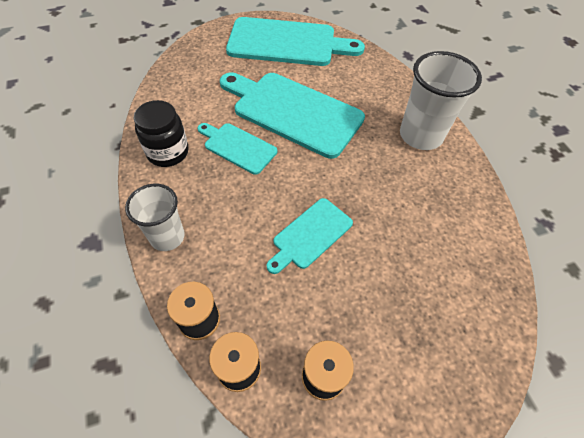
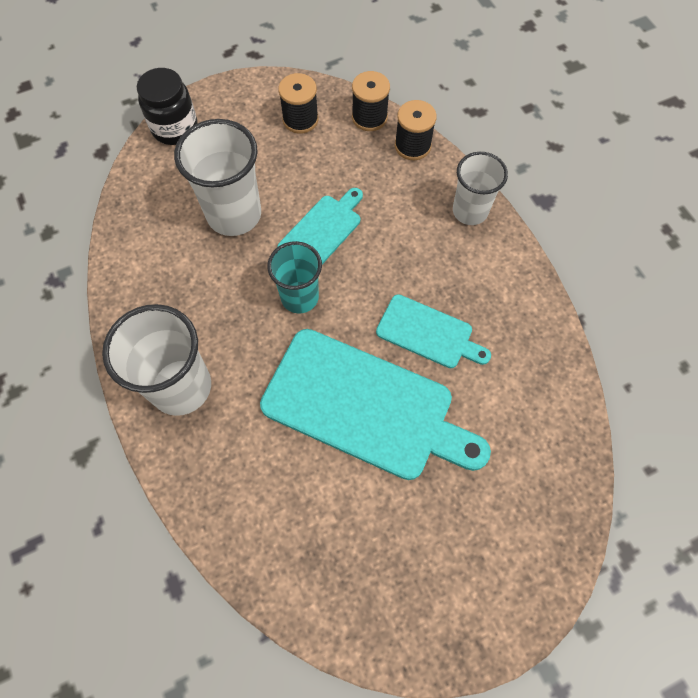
camera: 175 degrees right, 10 degrees up
(168, 152) = (513, 313): black jar -> black jar (175, 128)
(287, 43) = (401, 580): turquoise cutting board -> none
(334, 182) = (299, 297): none -> turquoise cup
(394, 261) = (234, 214): none -> white cup

